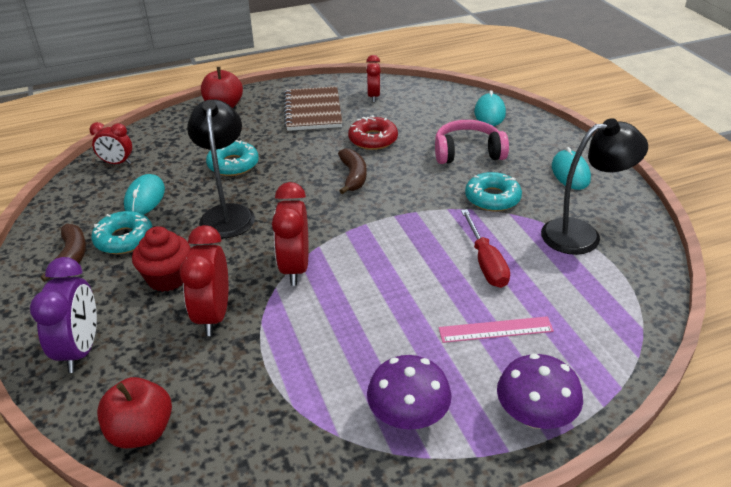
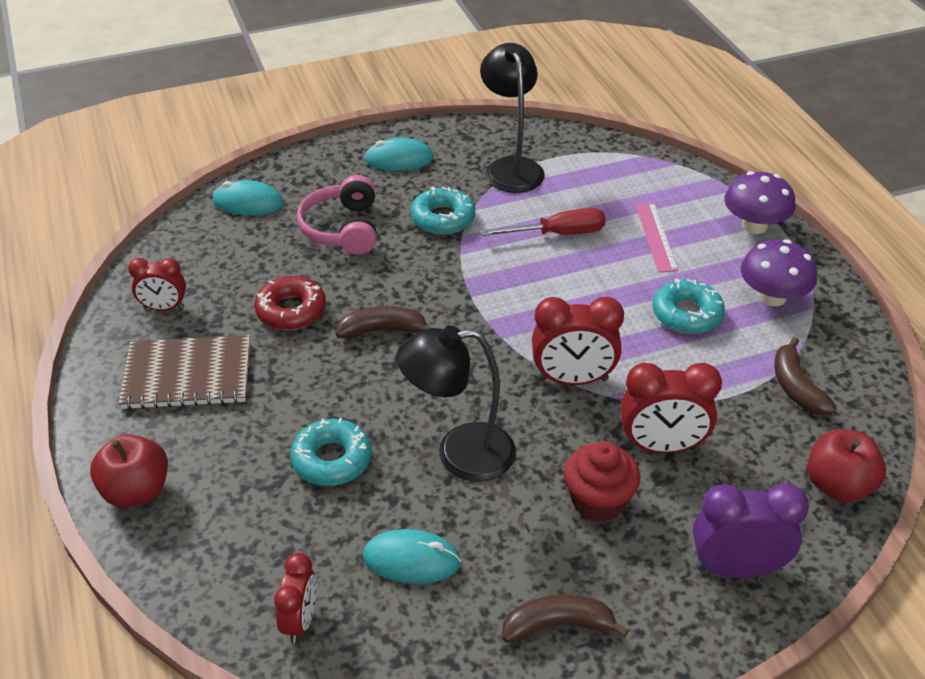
camera: 90 degrees left, 5 degrees up
(124, 239) = (515, 566): turquoise donut -> turquoise donut (687, 314)
(271, 418) = (796, 387): none -> brown banana

